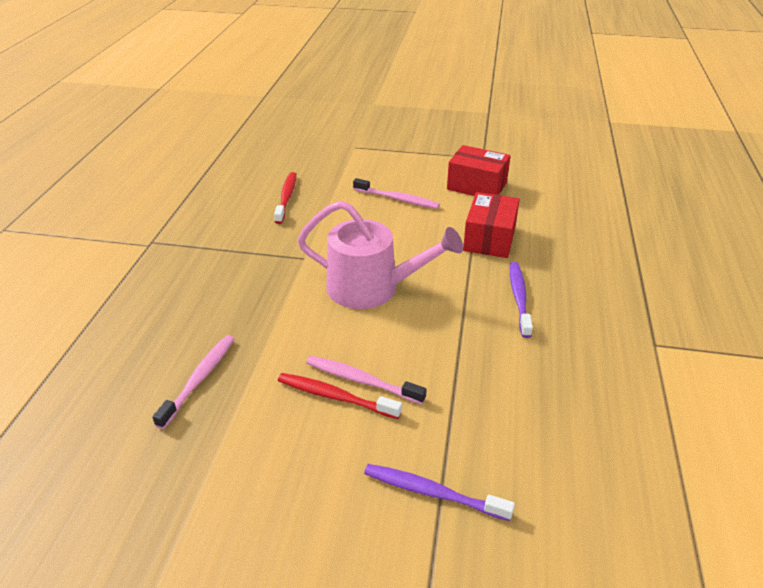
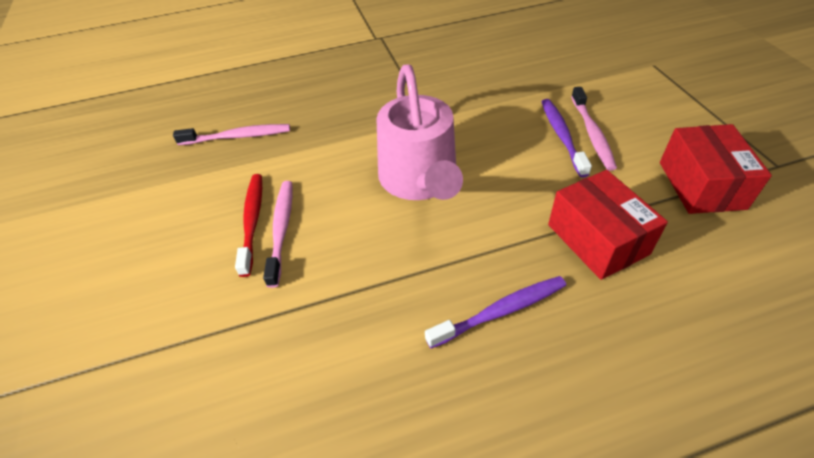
camera: 65 degrees right, 10 degrees up
(286, 197) = (511, 67): red toothbrush -> none
(432, 493) = (156, 342): purple toothbrush -> purple toothbrush (562, 136)
(489, 239) = (597, 239): red box -> red box turned 75 degrees clockwise

